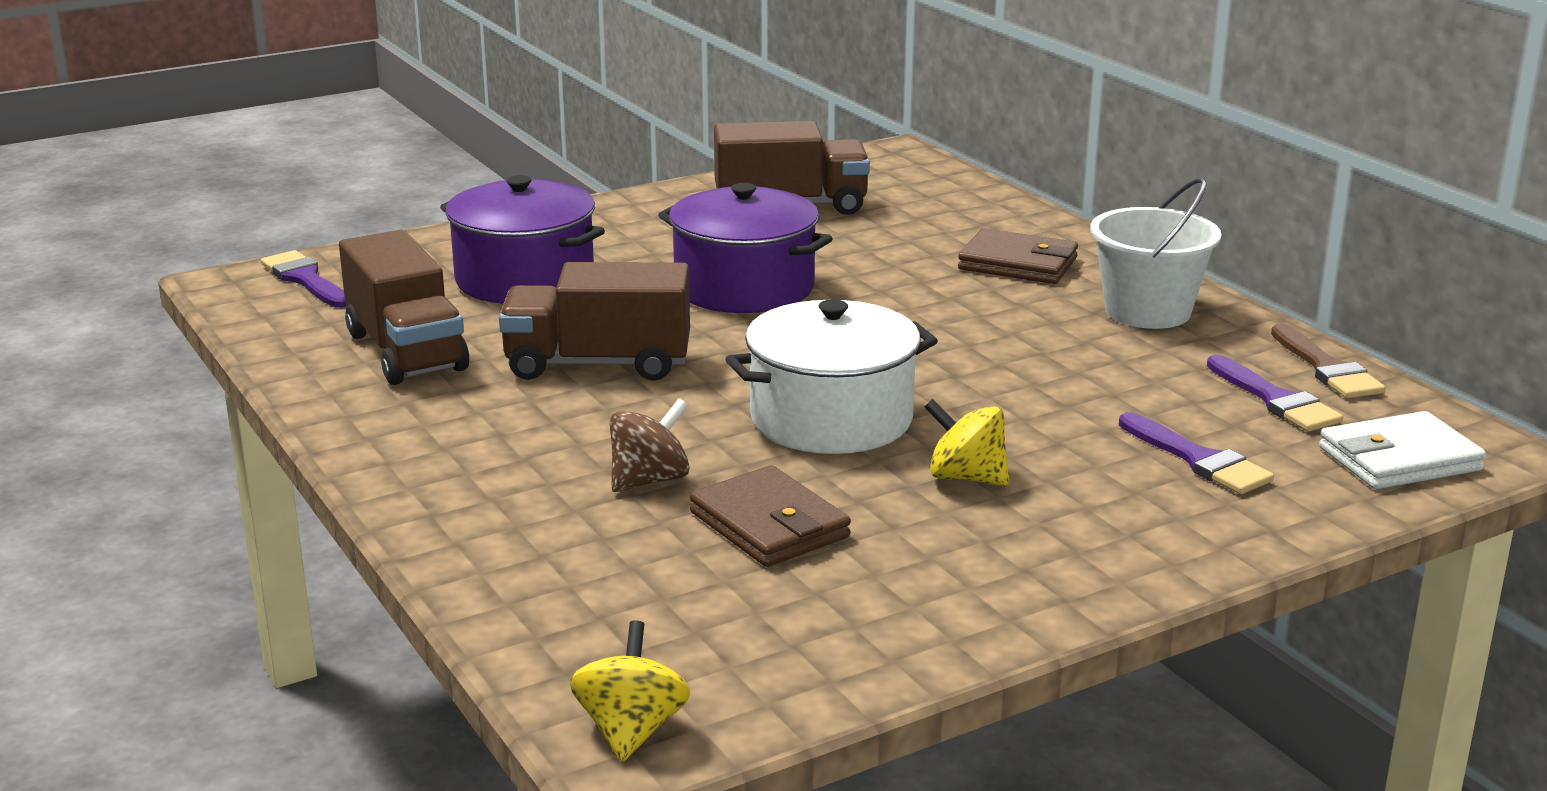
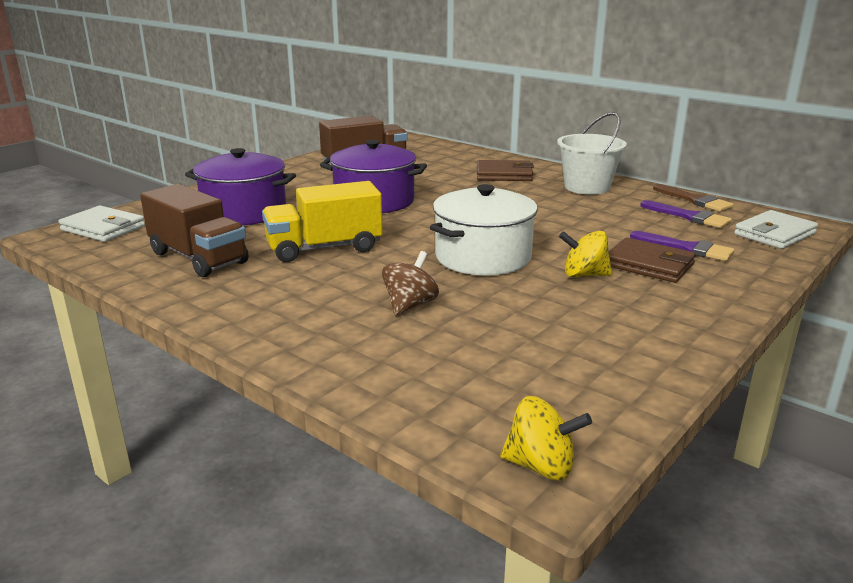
camera: 20 degrees left, 0 degrees up
(305, 279) = (103, 228): purple brush -> white wallet
(598, 364) = (324, 248): brown truck -> yellow truck
(631, 730) = (541, 466): yellow spinning top -> yellow spinning top turned 120 degrees clockwise
(769, 525) = (503, 318): brown wallet -> brown wallet (649, 265)

